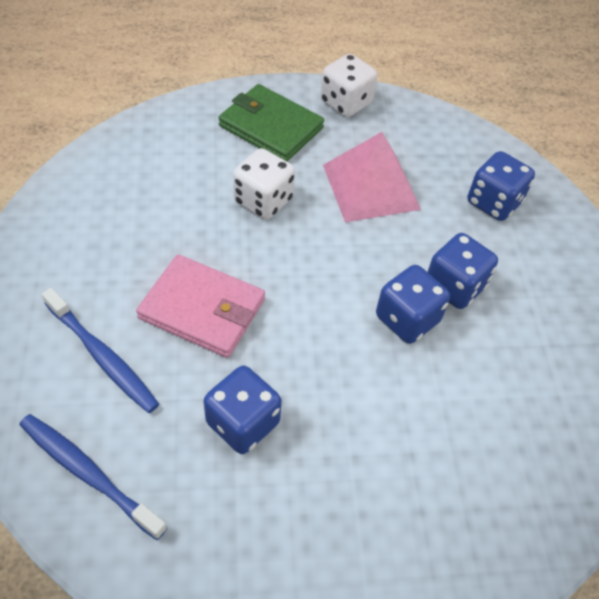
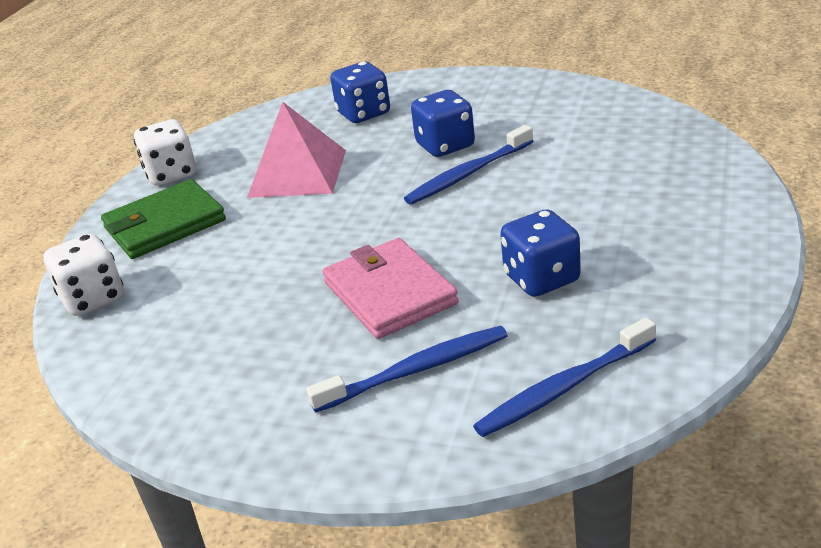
camera: 60 degrees left, 20 degrees down
(202, 309) = (390, 293): pink wallet -> pink wallet turned 75 degrees counterclockwise
(263, 201) = (268, 240): white dice -> white dice (93, 298)
(407, 319) = (468, 174): blue dice -> blue toothbrush

